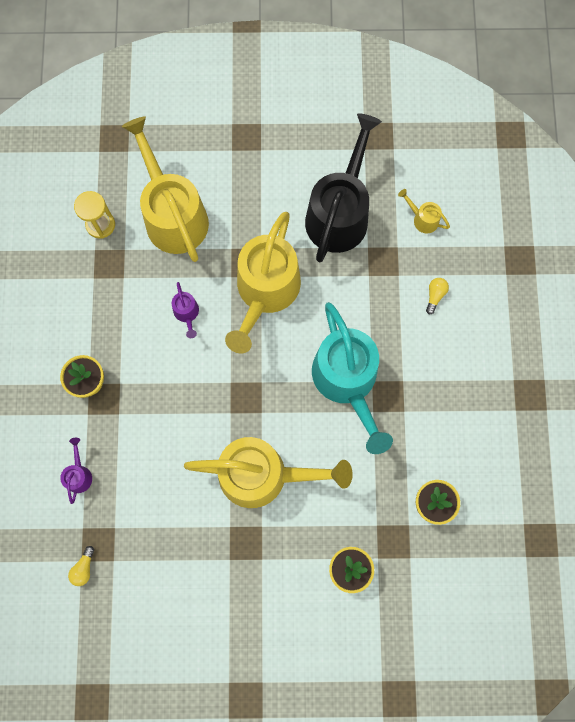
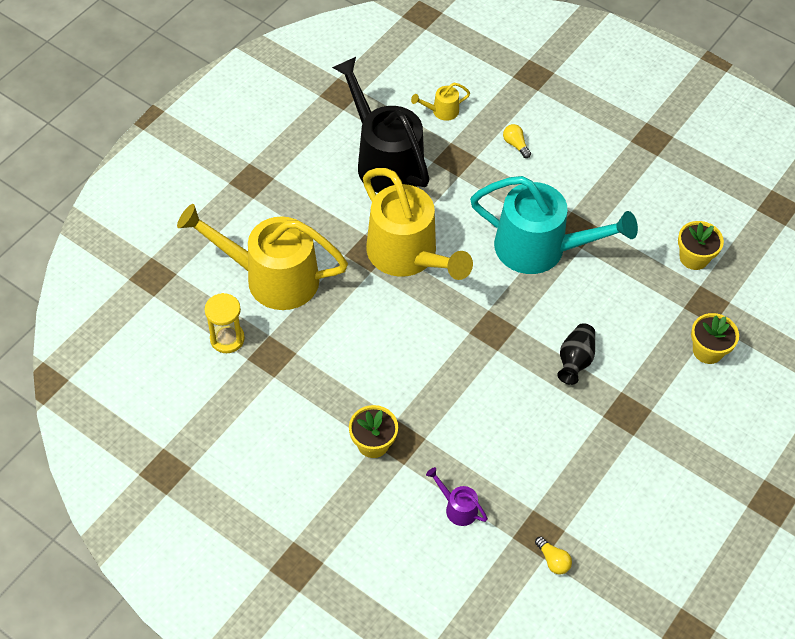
camera: 55 degrees left, 20 degrees down
(187, 314) = (376, 325): purple watering can -> none
(263, 475) = (575, 360): yellow watering can -> black vase

